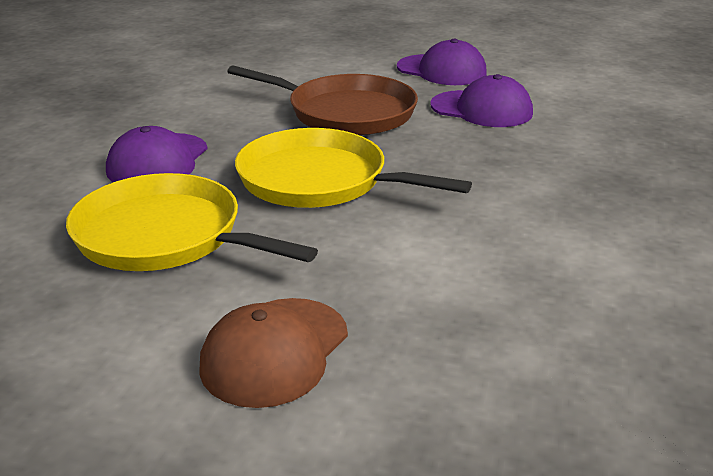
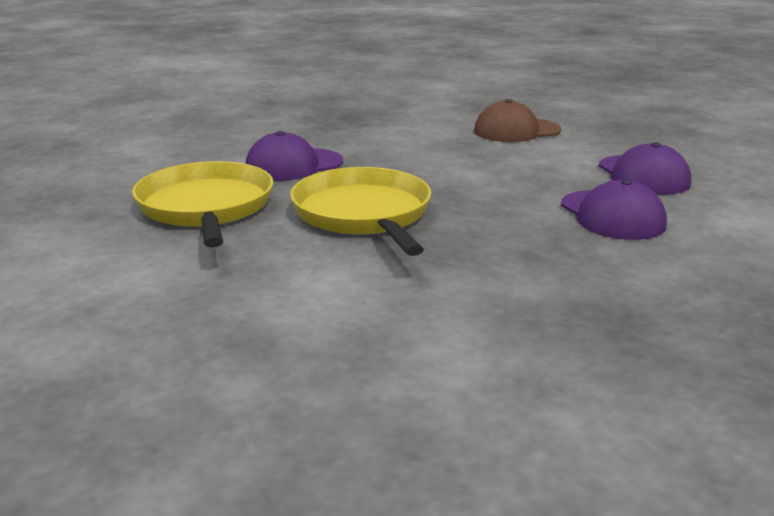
camera: 45 degrees right, 5 degrees down
(275, 351) = (119, 295): brown cap -> brown cap (516, 131)
(345, 113) = (484, 179): brown pan -> none

